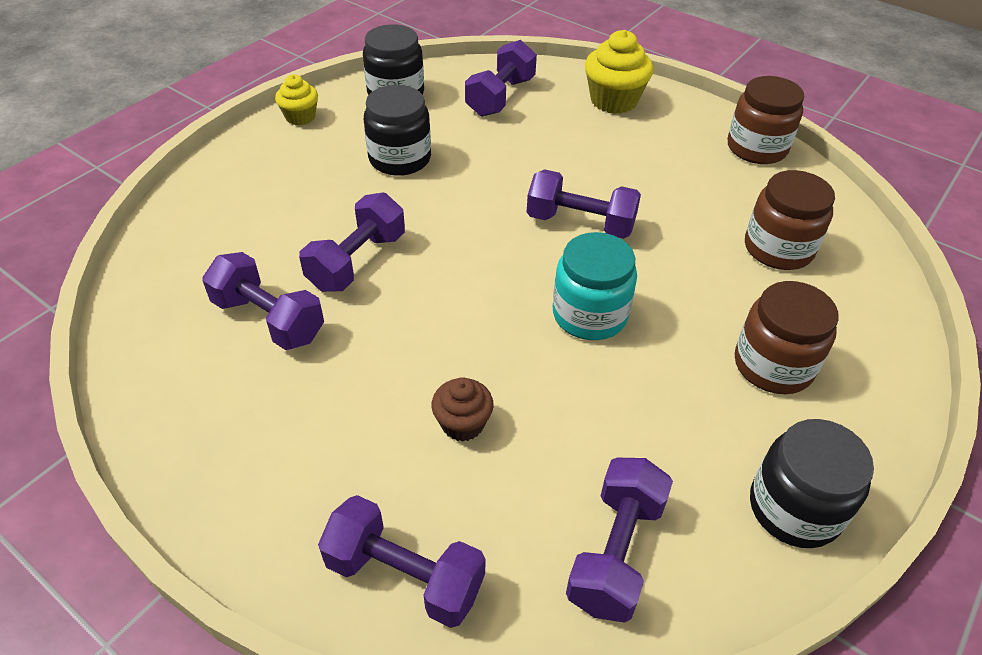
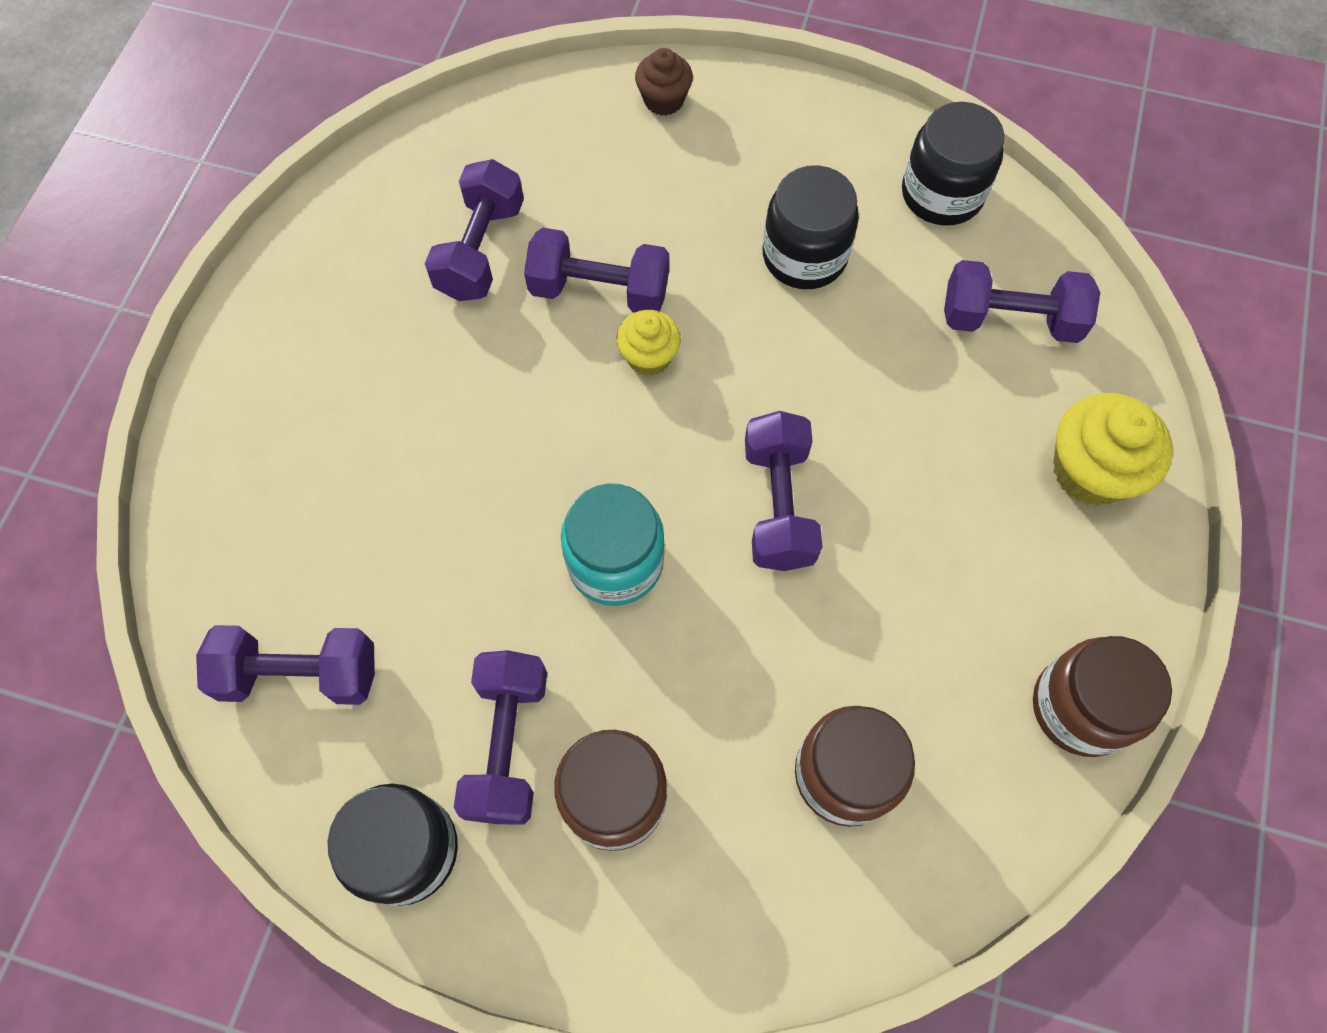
camera: 70 degrees right, 20 degrees up
(300, 117) = (830, 116): yellow cupcake -> yellow cupcake (649, 356)
(405, 575) = (226, 496): purple dumbbell -> purple dumbbell (507, 744)
(462, 424) = (408, 483): brown cupcake -> brown cupcake (663, 100)

